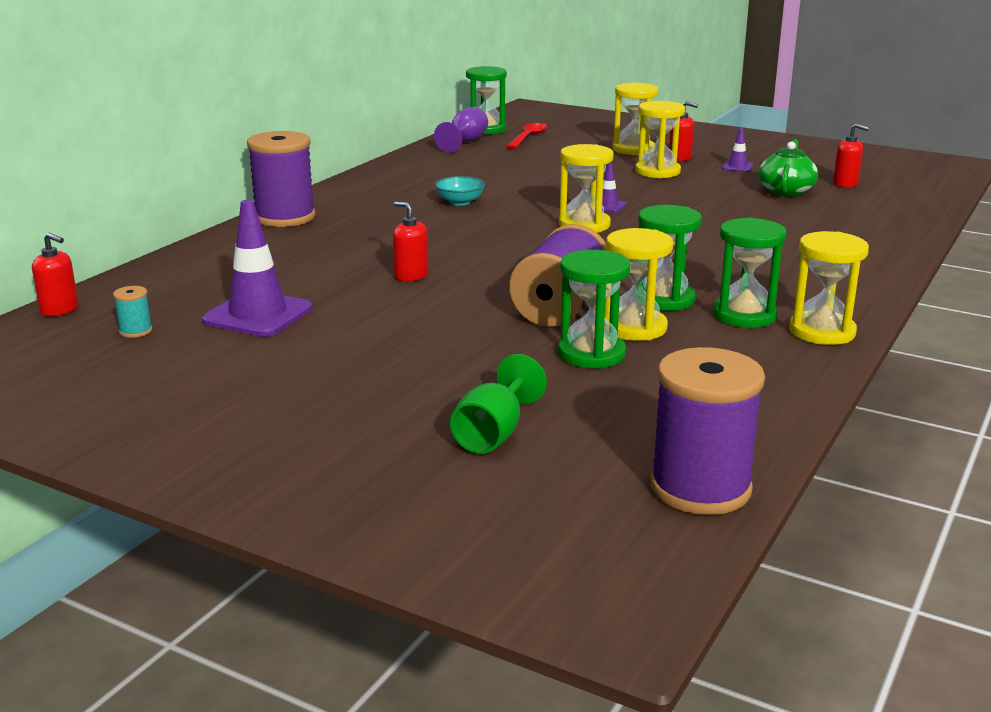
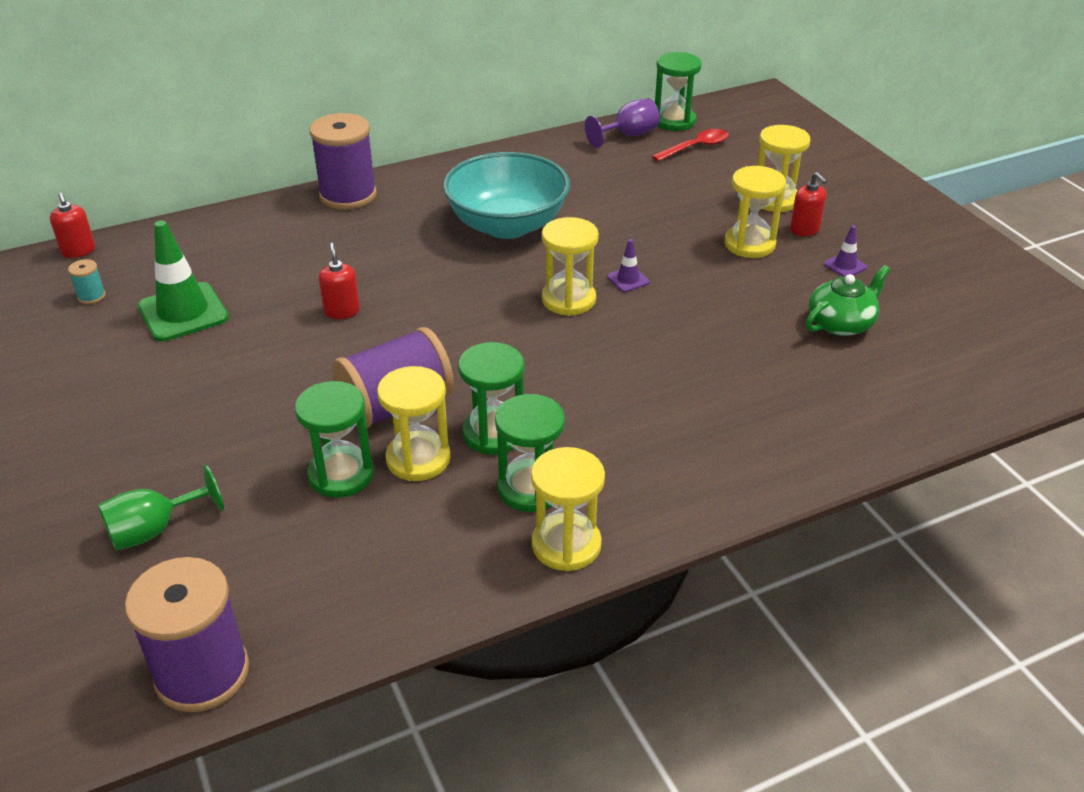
camera: 35 degrees right, 15 degrees up
(258, 315) = (183, 312): purple traffic cone -> green traffic cone
(460, 202) = (507, 225): turquoise bowl -> turquoise bowl, size x2.44
(845, 184) = (926, 337): red soap dispenser -> none

